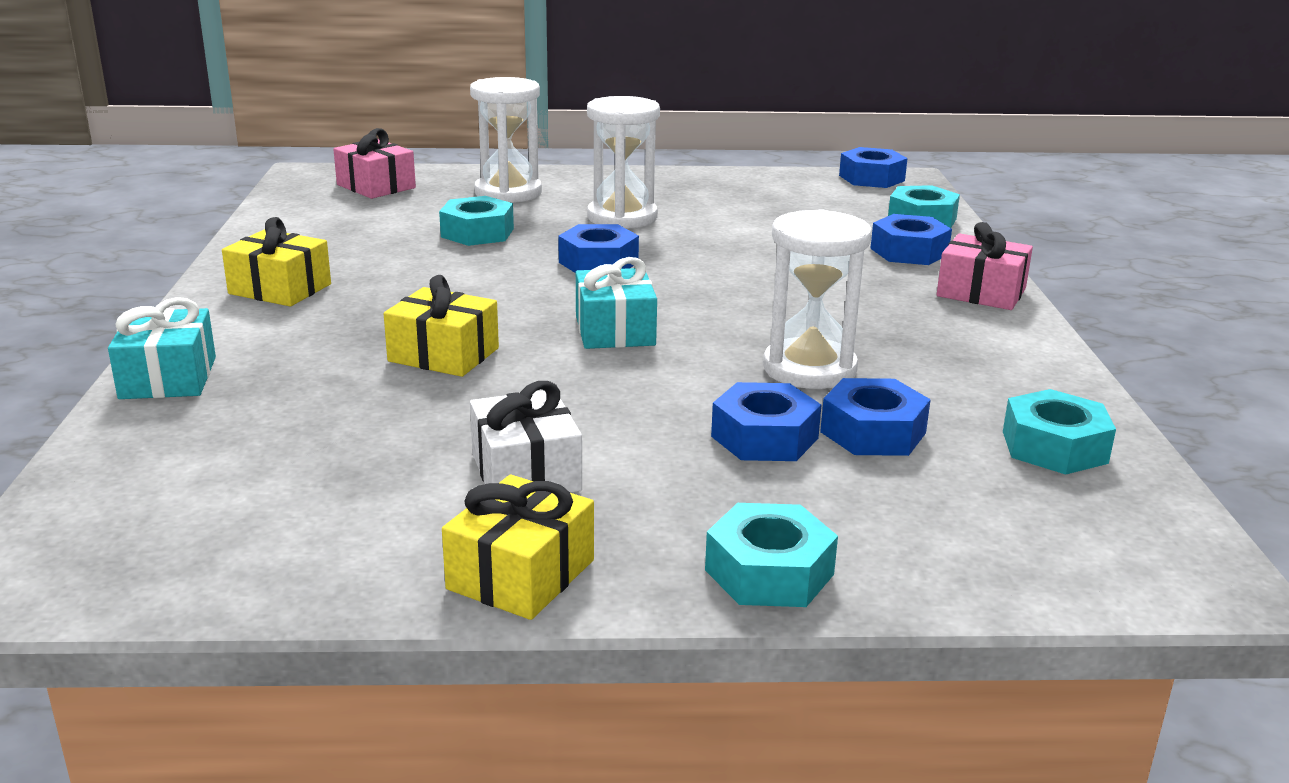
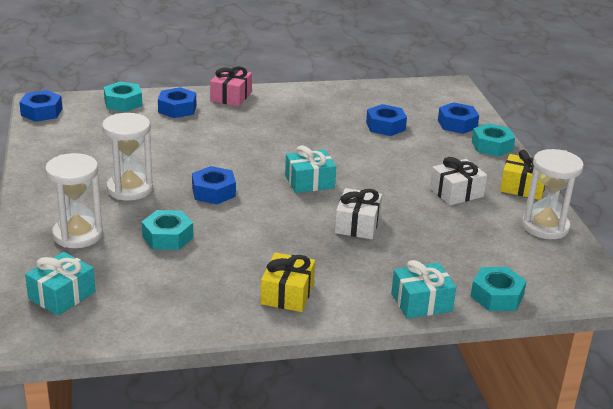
camera: 100 degrees left, 5 degrees up
(376, 186) = (62, 295): pink gift -> turquoise gift
(443, 355) = (357, 225): yellow gift -> white gift
(764, 437) = (401, 146): blue nut -> blue nut (457, 124)
(809, 369) = (333, 136): white hourglass -> white hourglass (545, 226)
(1054, 447) = (380, 96): turquoise nut -> turquoise nut (497, 296)

